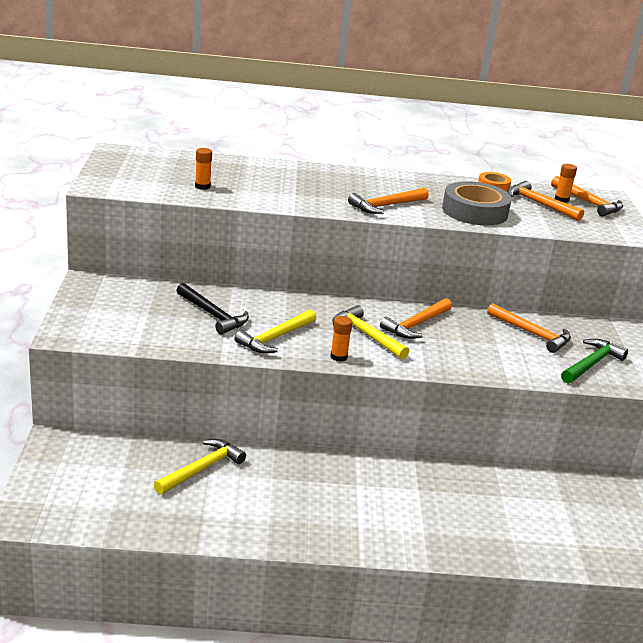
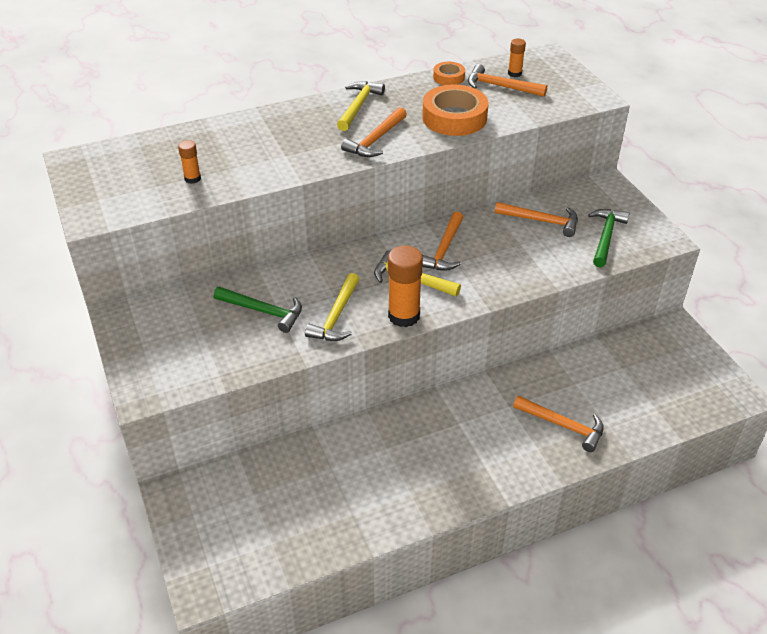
camera: 20 degrees left, 15 degrees up
(202, 469) = (322, 465): yellow hammer -> yellow hammer (358, 106)
(213, 315) = (263, 311): black hammer -> green hammer
(338, 357) = (404, 316): orange glue stick -> orange glue stick, size x1.91
(475, 211) = (454, 117): grey tape -> orange tape
(588, 203) = (538, 69): orange hammer -> orange hammer (563, 426)

